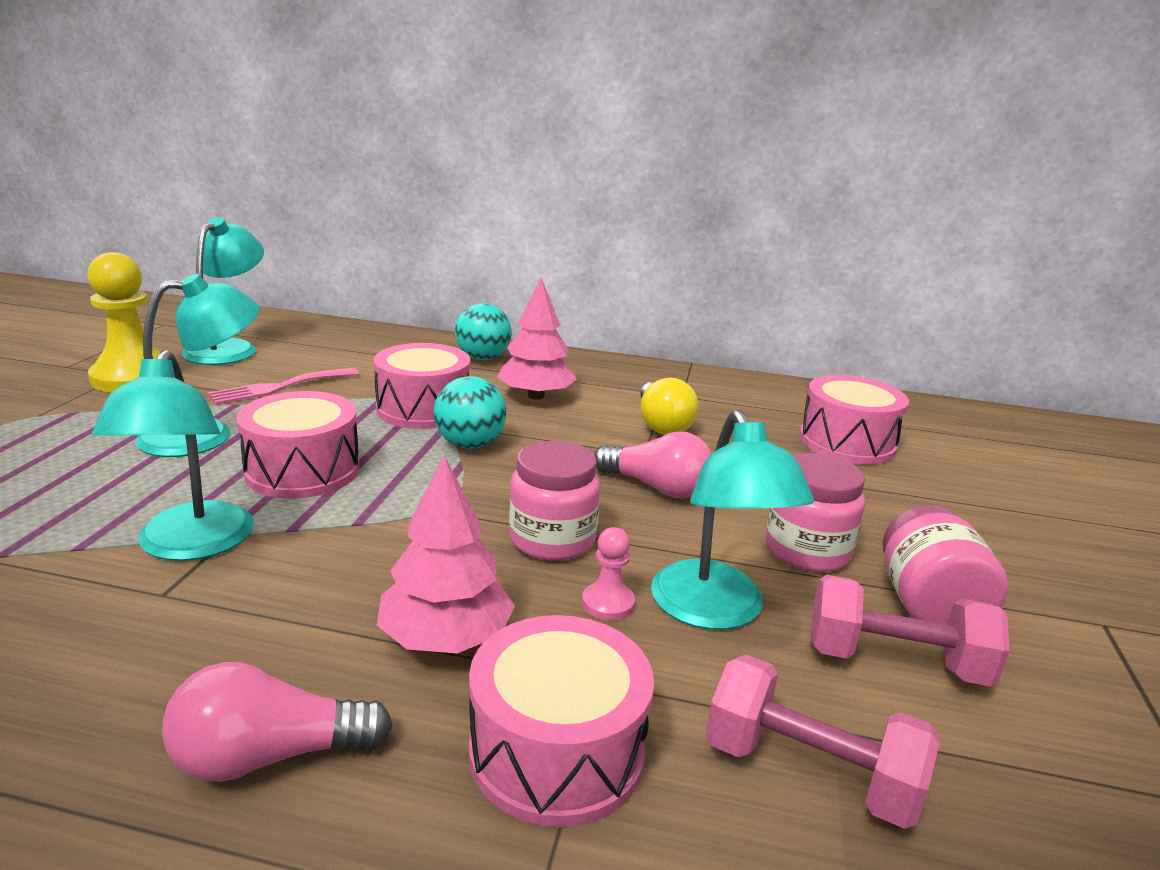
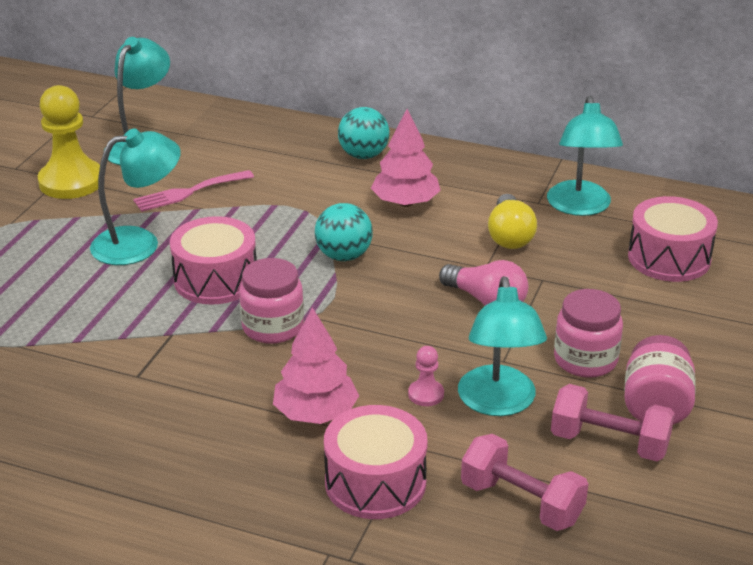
camera: 10 degrees right, 10 degrees up
(190, 545) = (147, 341): turquoise lamp -> turquoise lamp (580, 207)
(269, 756) = (215, 475): pink light bulb -> none
(423, 409) = (308, 217): pink drum -> none
(552, 540) = (396, 344): pink jar -> pink jar (273, 327)

